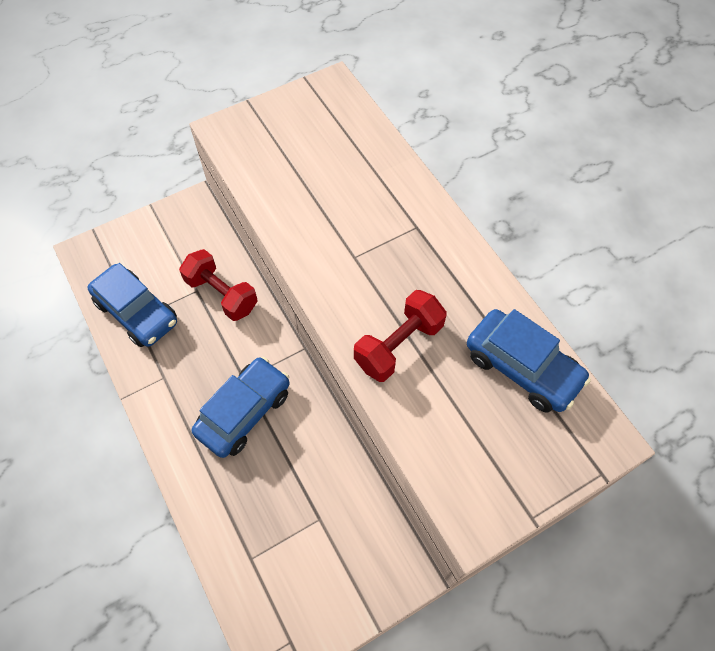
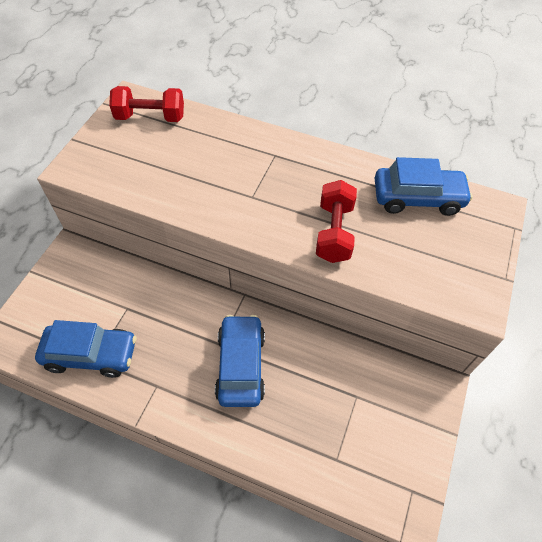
camera: 40 degrees left, 5 degrees down
(221, 294) = (149, 298): red dumbbell -> red dumbbell (150, 117)

